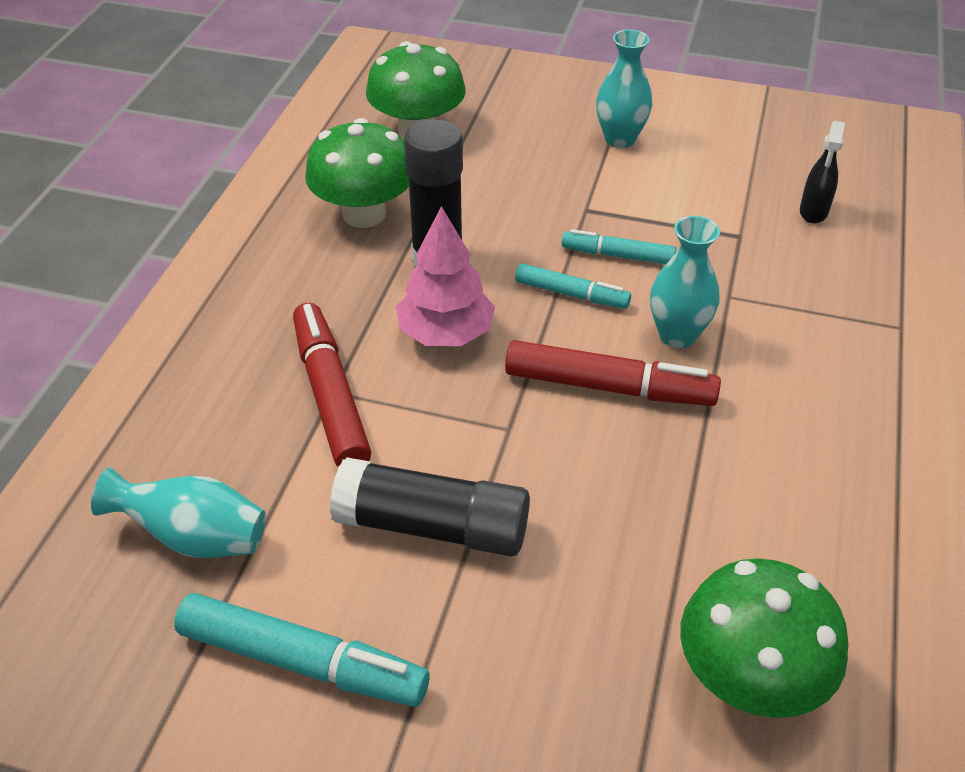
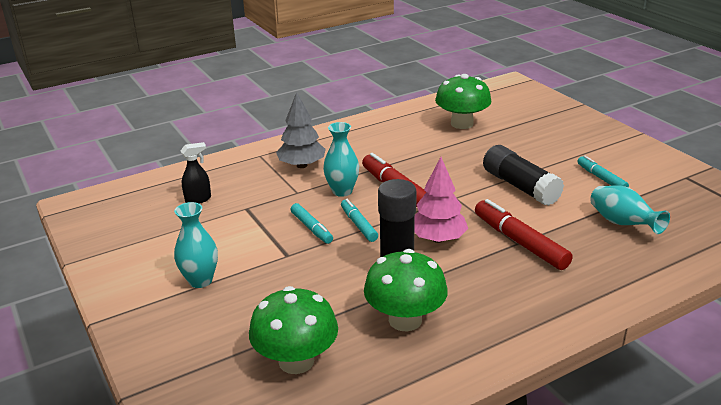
camera: 135 degrees left, 15 degrees down
(303, 661) = (601, 178): turquoise marker -> turquoise marker, size x0.61
(330, 395) = (519, 242): red marker -> red marker turned 120 degrees clockwise
(811, 347) = (302, 165): none -> grey tree

